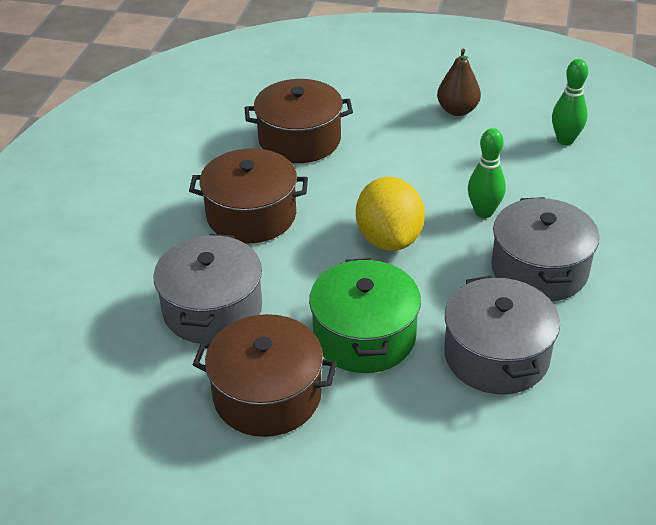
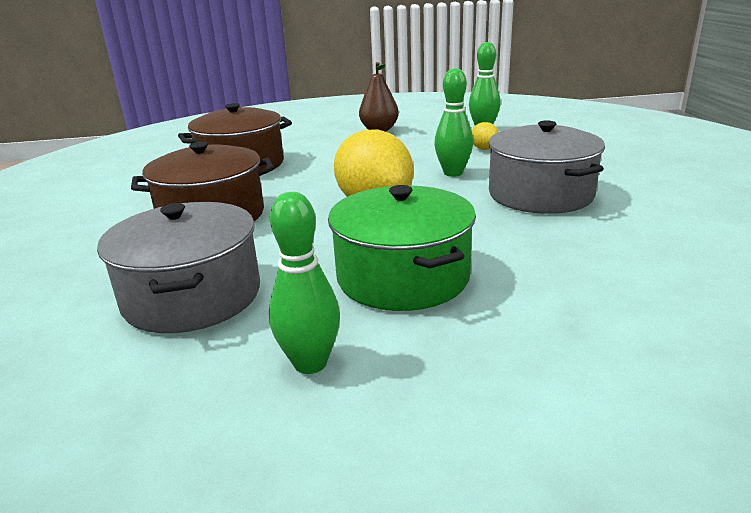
camera: 20 degrees left, 15 degrees down
(267, 395) = (310, 363): brown pot -> green bowling pin
(496, 355) = (565, 259): grey pot -> none
(540, 179) = (484, 149): none -> yellow lemon

